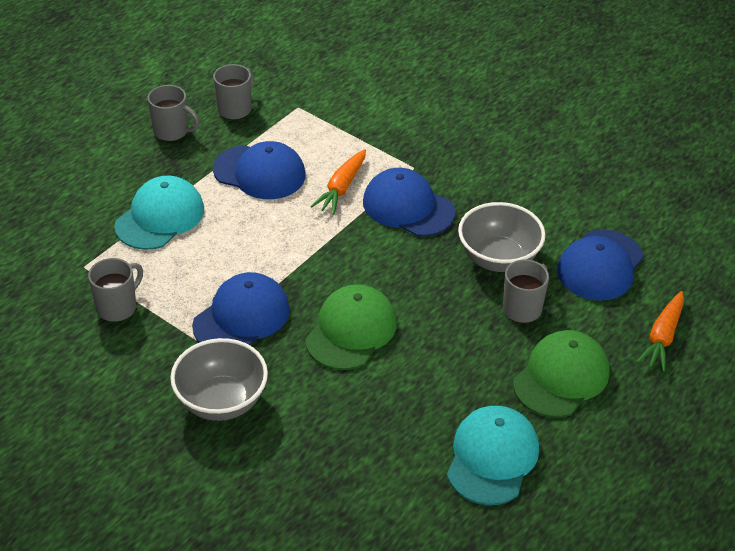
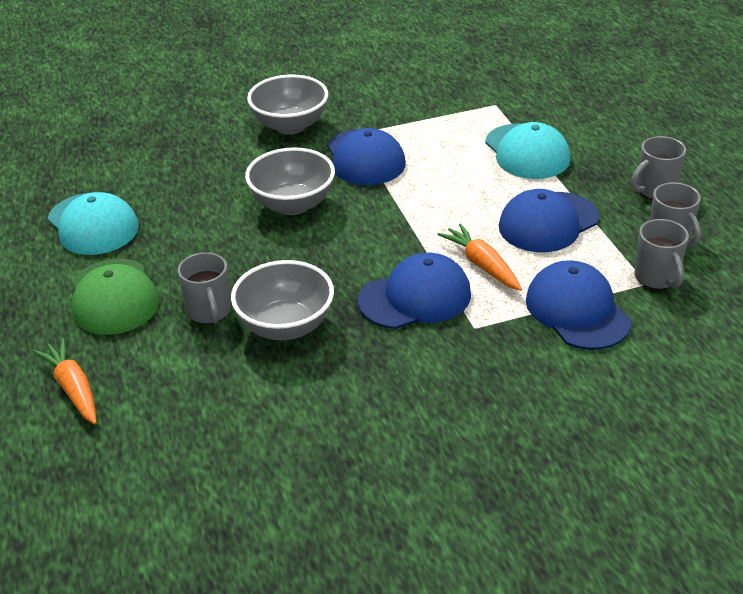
camera: 125 degrees right, 5 degrees down
(118, 307) = (433, 108): grey mug -> grey mug (656, 278)
(351, 330) = (293, 204): green cap -> grey bowl
(600, 265) = (202, 396): blue cap -> blue cap (577, 310)

